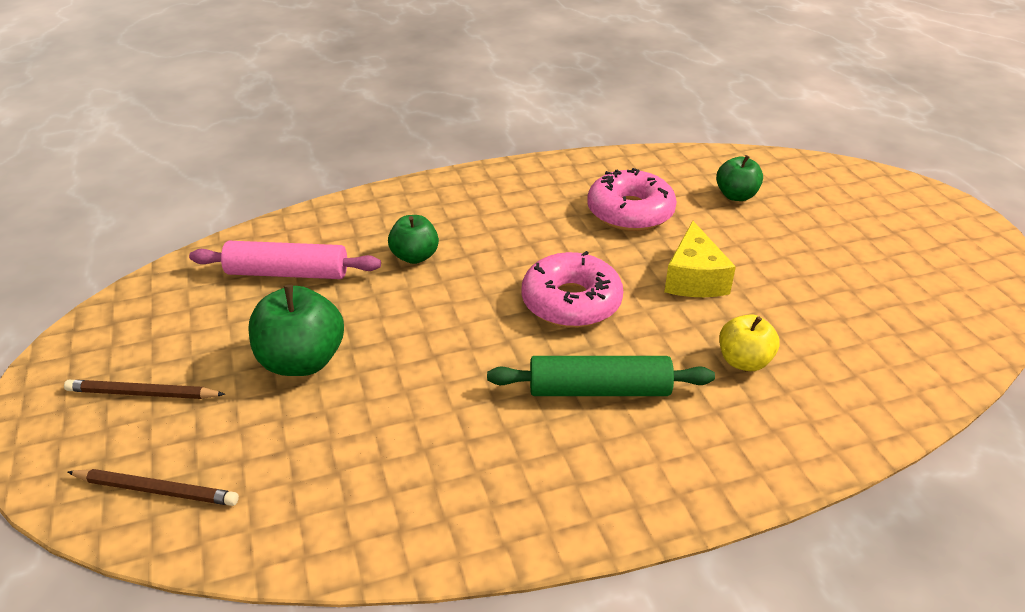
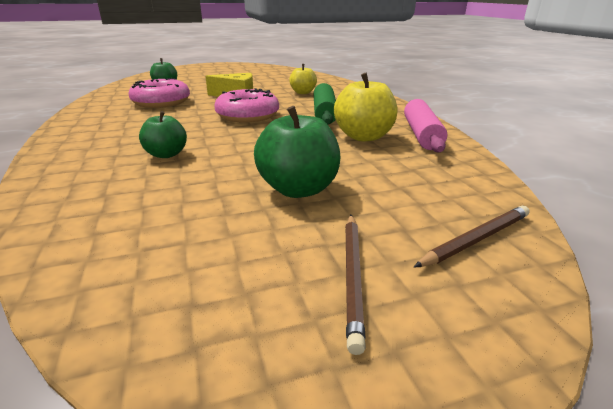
camera: 90 degrees left, 10 degrees down
(156, 490) = (476, 239): brown pencil -> brown pencil turned 45 degrees clockwise
(287, 273) = (152, 208): pink rolling pin -> pink rolling pin (421, 134)
(469, 432) = (363, 137): none -> yellow apple

